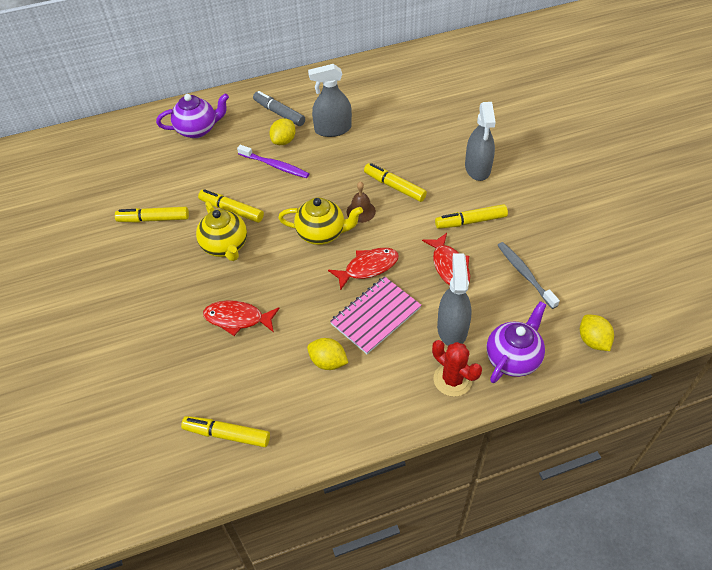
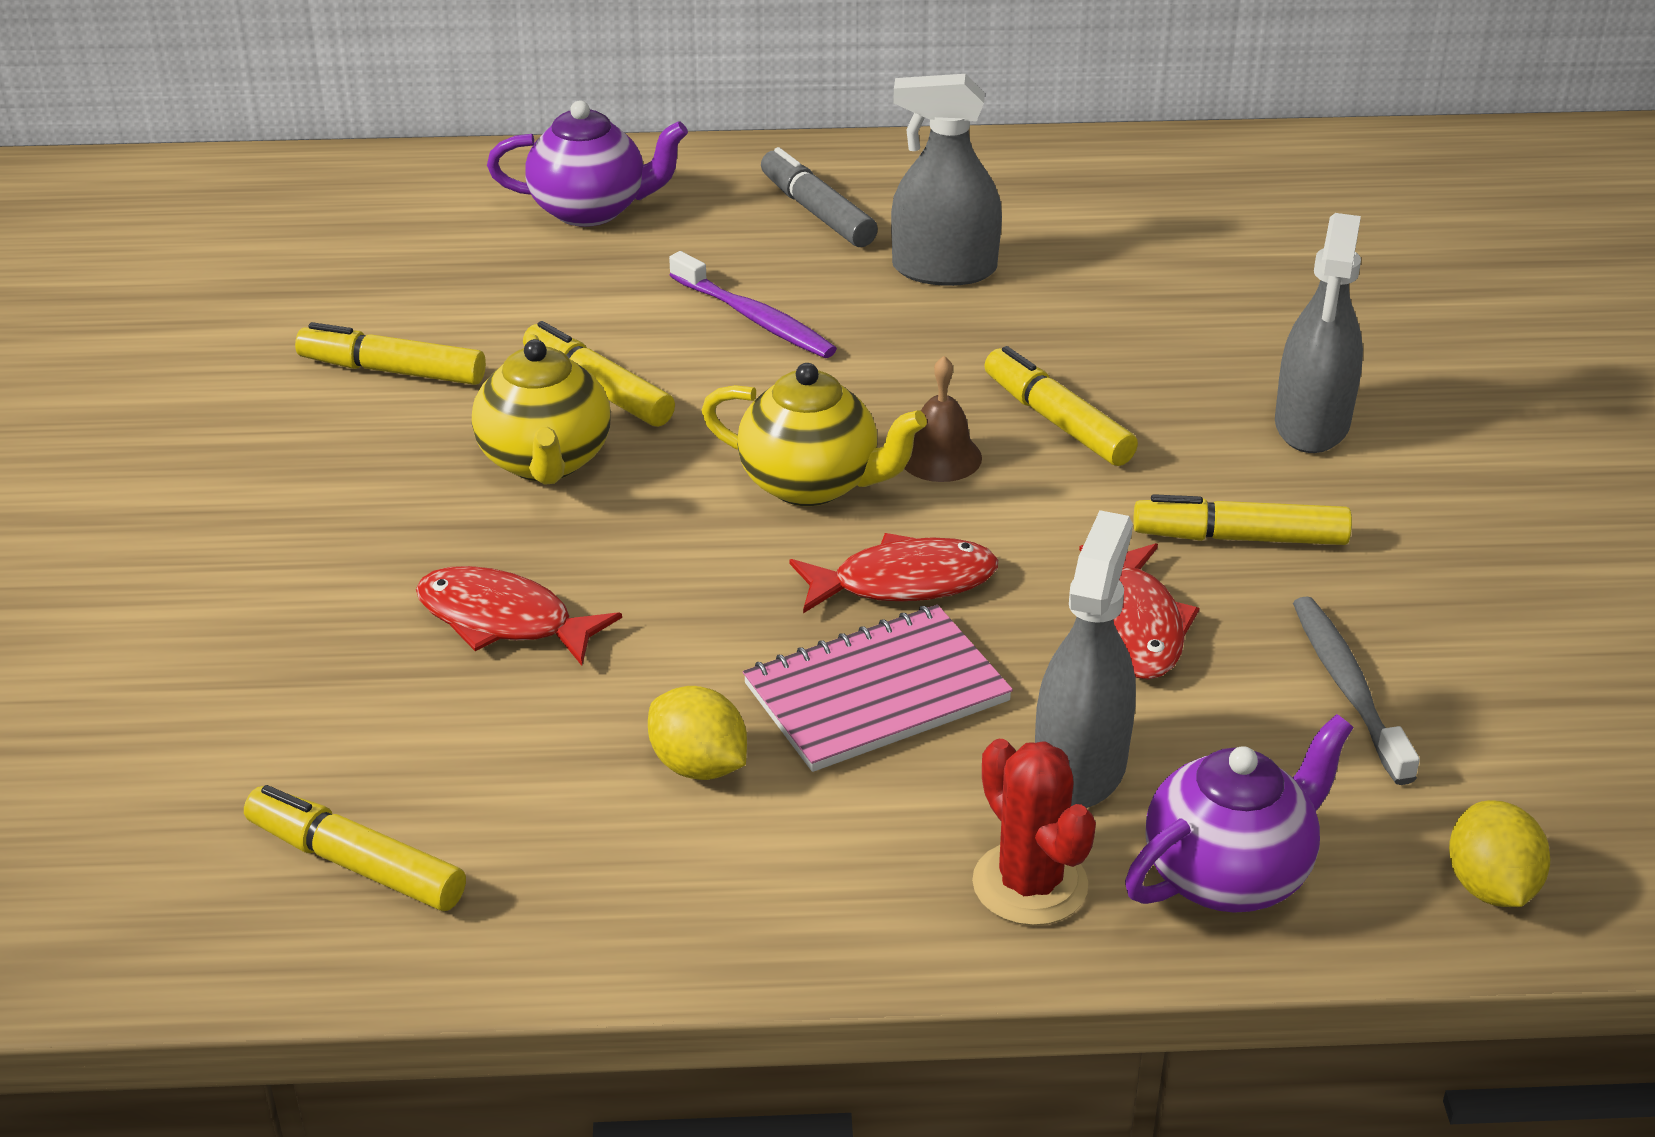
camera: 15 degrees right, 15 degrees down
(283, 141) = (802, 271): yellow lemon -> none

